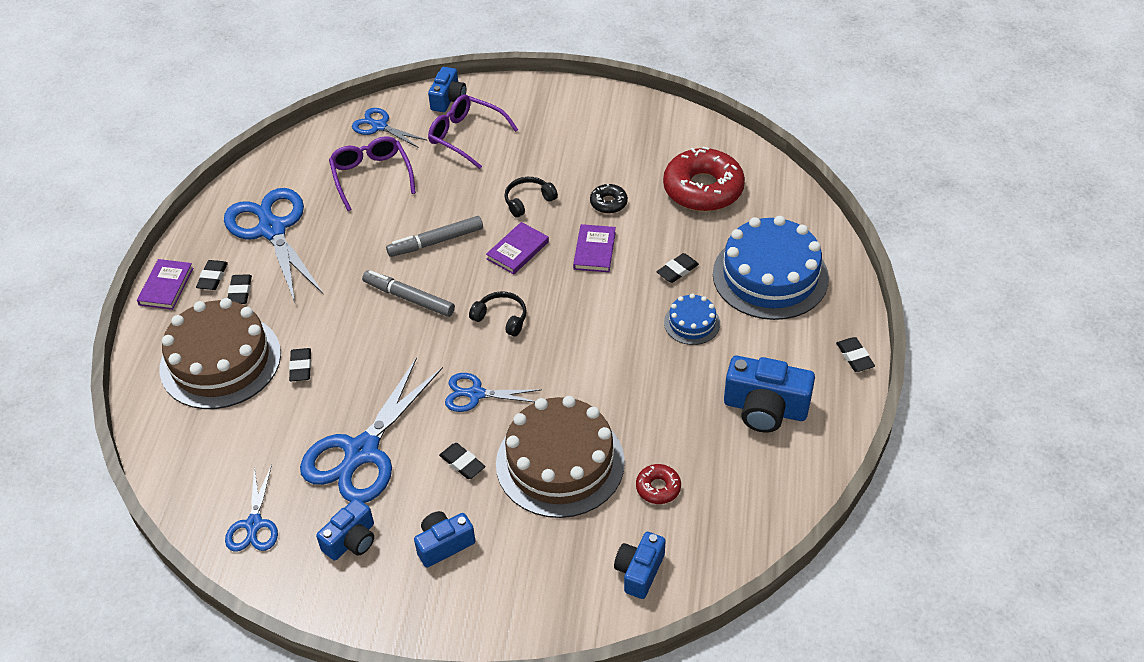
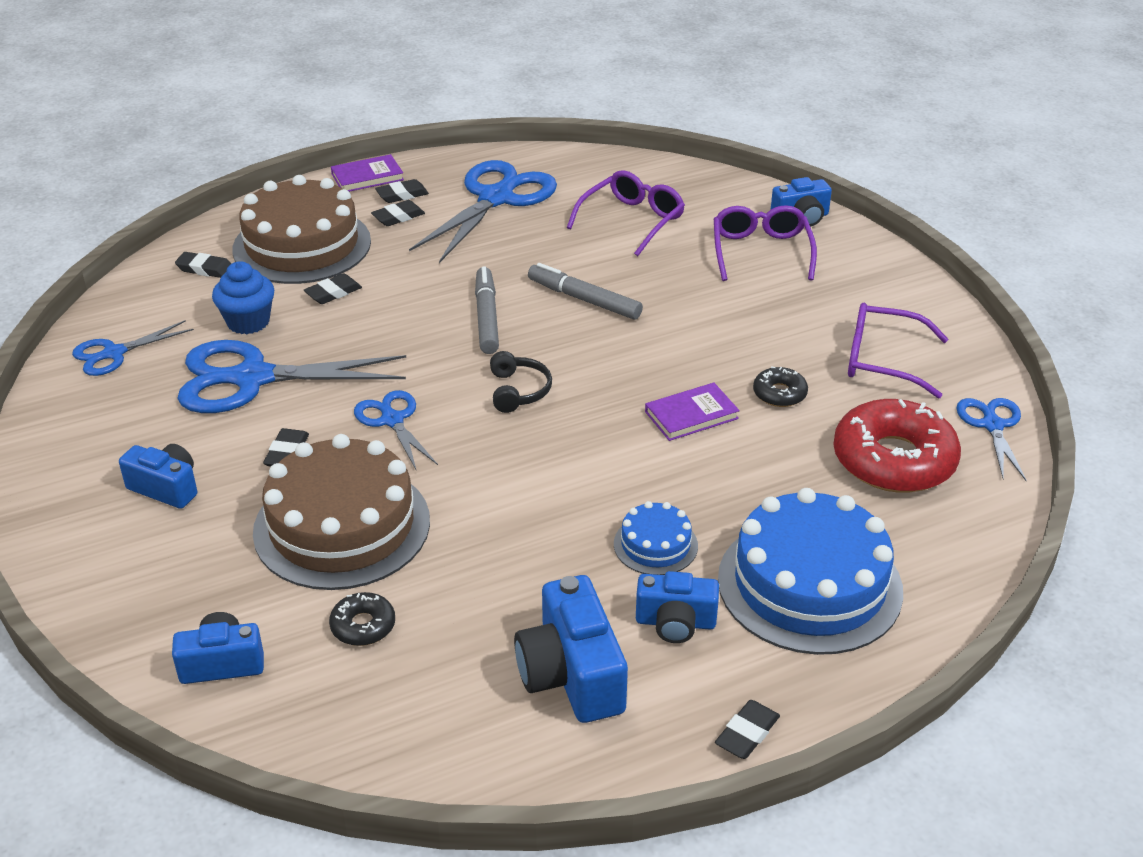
camera: 55 degrees right, 10 degrees down
(290, 429) = (248, 322): none -> blue cupcake
(351, 540) = (132, 422): blue camera -> blue camera (675, 622)
(379, 126) = (707, 195): blue scissors -> blue scissors (992, 425)
(517, 250) = (631, 359): purple book -> none
(528, 201) = (714, 334): black headphones -> none
(617, 145) = (882, 360): none -> purple glasses
(658, 488) = (363, 626): red donut -> black donut
(677, 270) = (730, 496): black eraser -> black eraser (205, 269)

